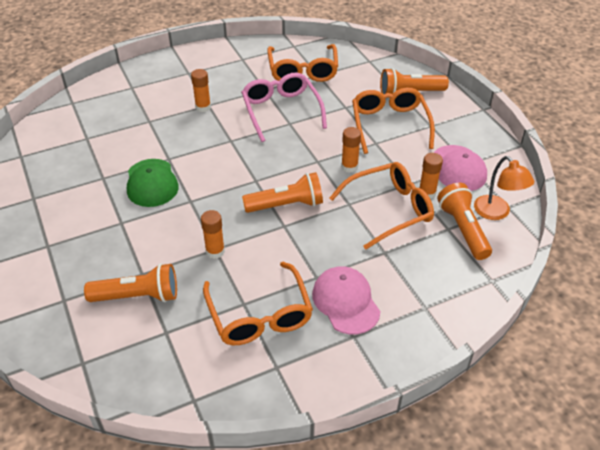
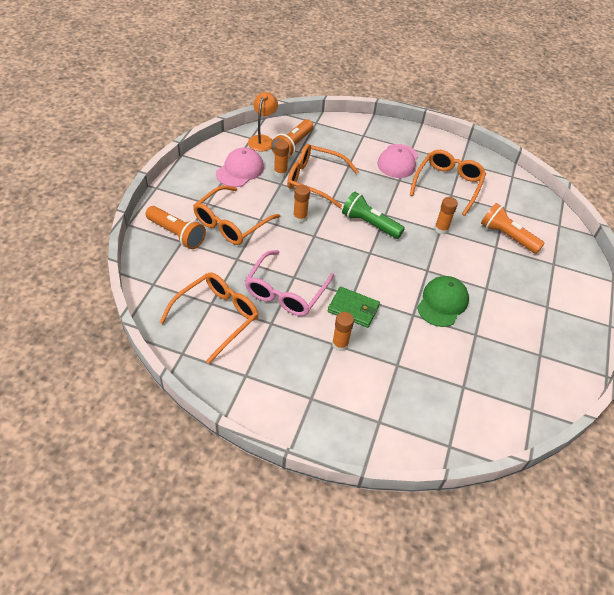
camera: 140 degrees left, 5 degrees up
(219, 132) = (353, 309): none -> green wallet
(286, 205) = (369, 224): orange flashlight -> green flashlight

